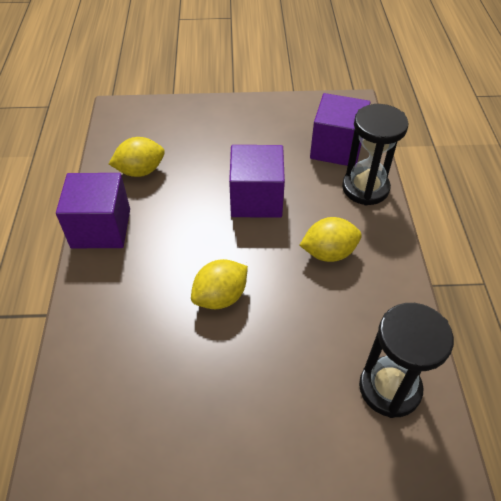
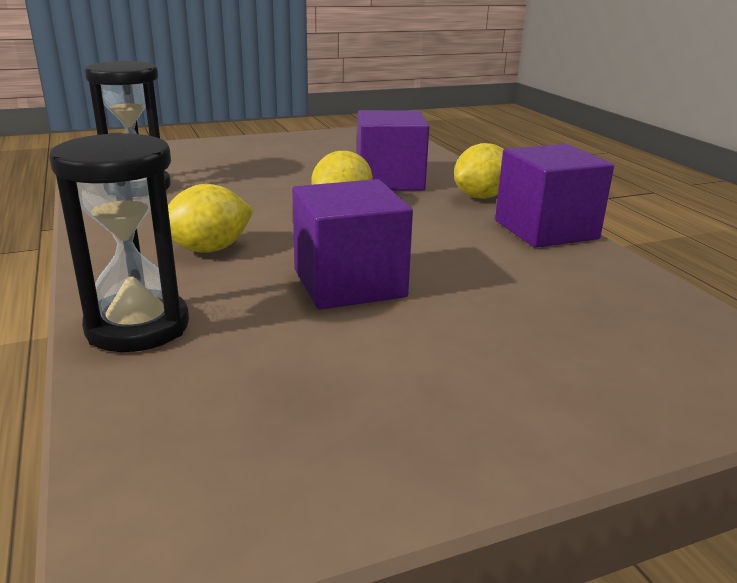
camera: 160 degrees right, 25 degrees down
(140, 171) = (580, 286): yellow lemon -> yellow lemon (481, 197)
(336, 148) = (204, 389): purple cube -> purple cube (389, 180)

